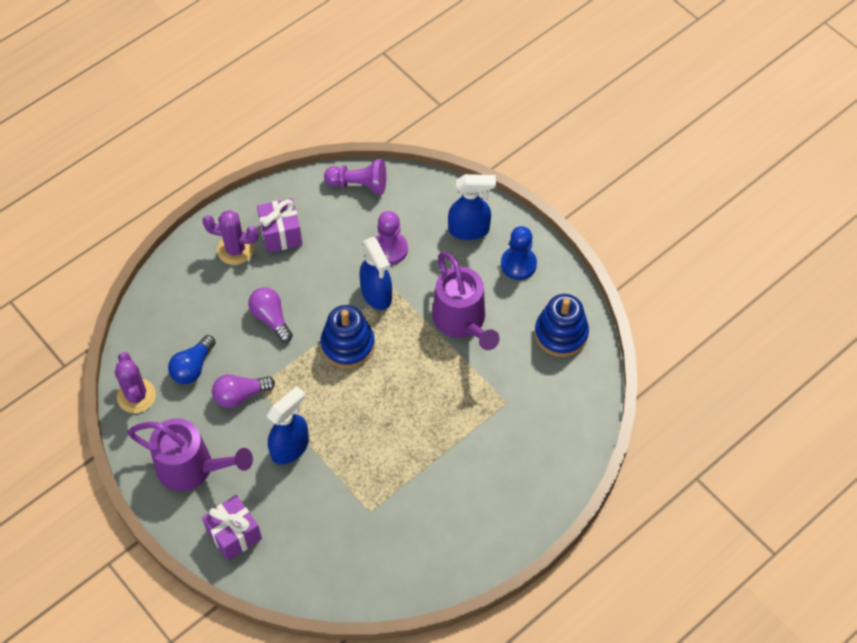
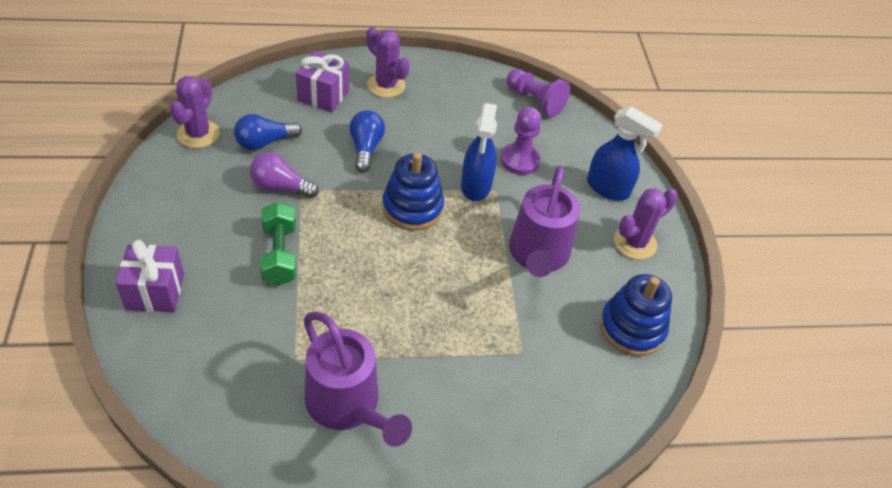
camera: 30 degrees right, 10 degrees down
(192, 468) = (181, 214): purple watering can -> purple watering can (348, 406)
(271, 318) = (366, 148): purple light bulb -> blue light bulb
(281, 234) = (434, 97): purple gift -> purple gift (323, 95)
(290, 447) = (280, 254): blue spray bottle -> green dumbbell
(518, 264) = (635, 243): blue pawn -> purple cactus

